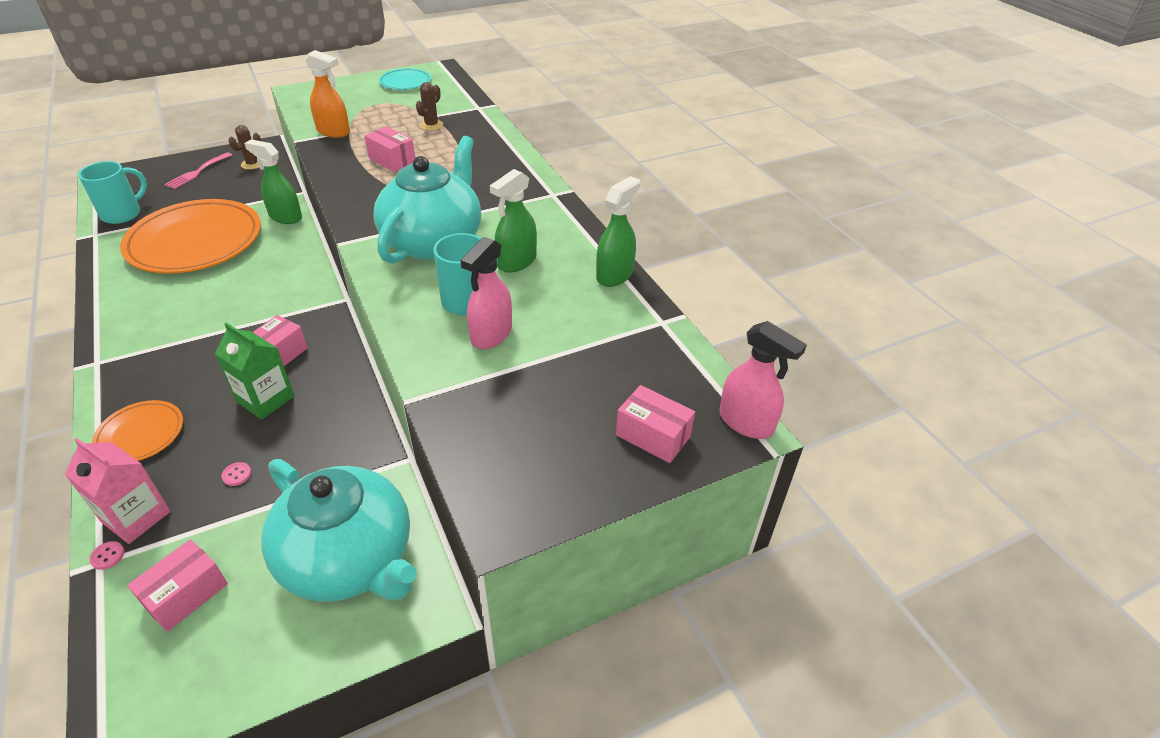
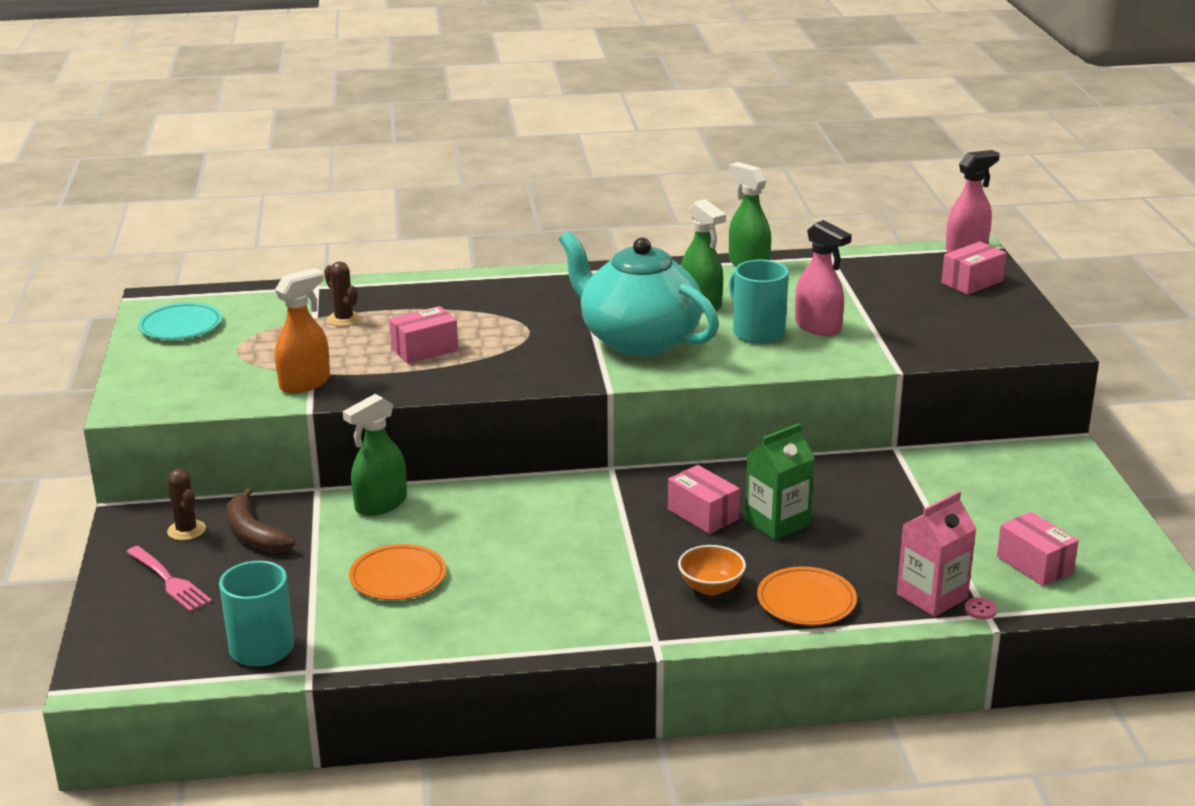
camera: 70 degrees left, 15 degrees down
(167, 378) = (711, 587): none -> orange bowl
(195, 241) = (398, 577): orange plate -> orange plate, size x0.48
(237, 475) = (889, 539): pink button -> none
(248, 184) = (253, 534): none -> brown banana
(349, 559) = (1010, 483): turquoise teapot -> none

